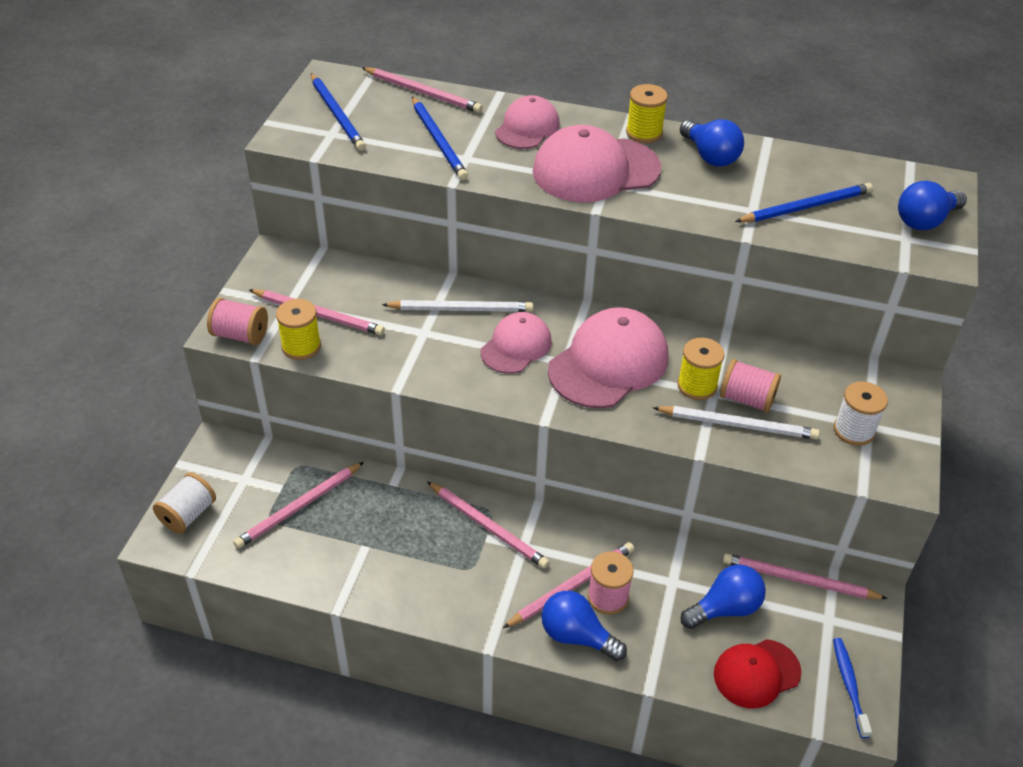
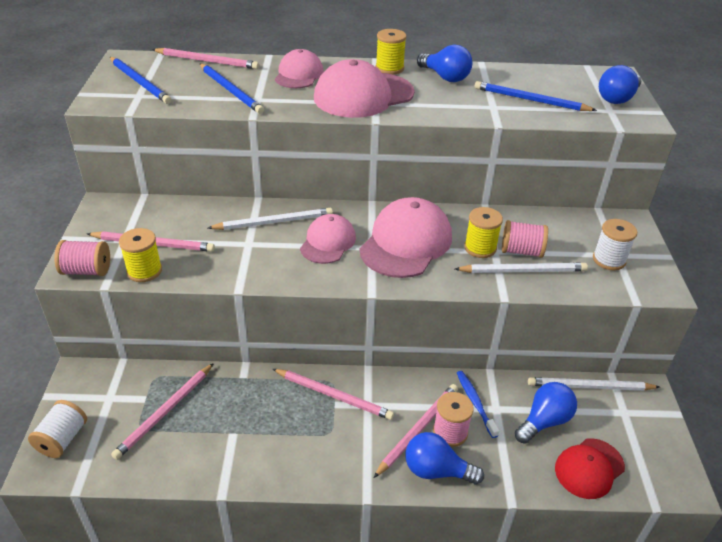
camera: 15 degrees left, 5 degrees down
(799, 580) = (589, 387): pink pencil -> white pencil
(806, 207) = (530, 100): blue pencil -> blue pencil turned 120 degrees counterclockwise
(849, 685) = (661, 461): blue toothbrush -> blue toothbrush (475, 402)

